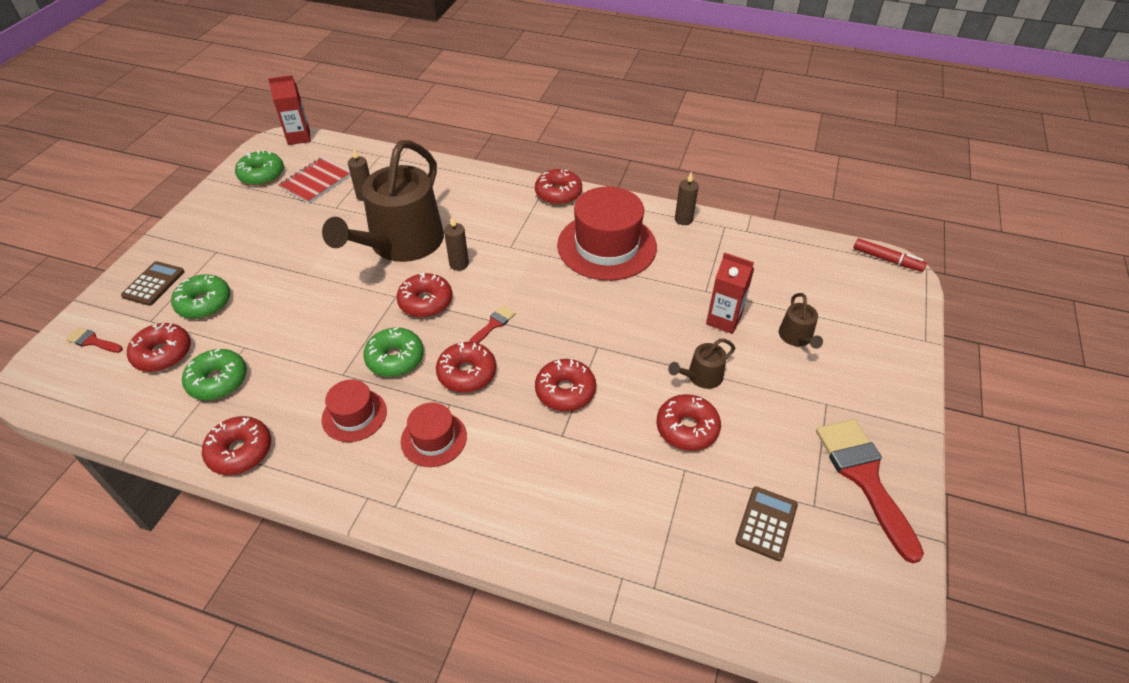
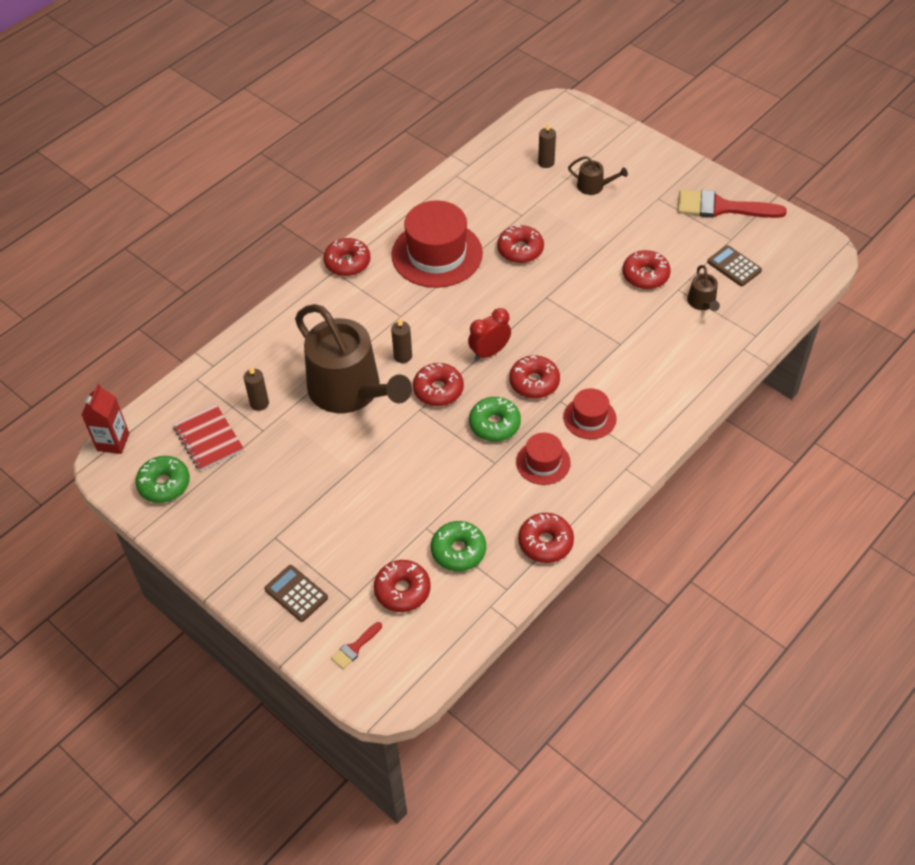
camera: 65 degrees left, 5 degrees up
(204, 303) = (349, 553): green donut -> none
(493, 324) = (489, 352): red brush -> red clock
(565, 391) = (581, 329): red donut -> red donut (520, 250)
(683, 219) = (433, 196): brown candle -> brown candle (546, 162)
(701, 376) = (604, 250): brown watering can -> brown watering can (702, 302)
(723, 320) = (557, 217): red carton -> none
(887, 260) = (545, 105): red marker -> none

